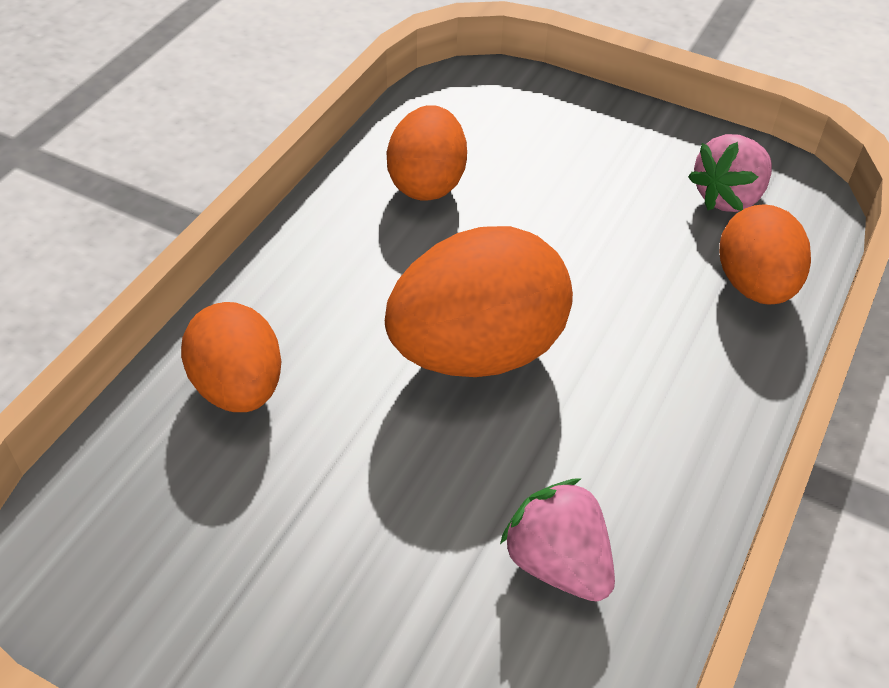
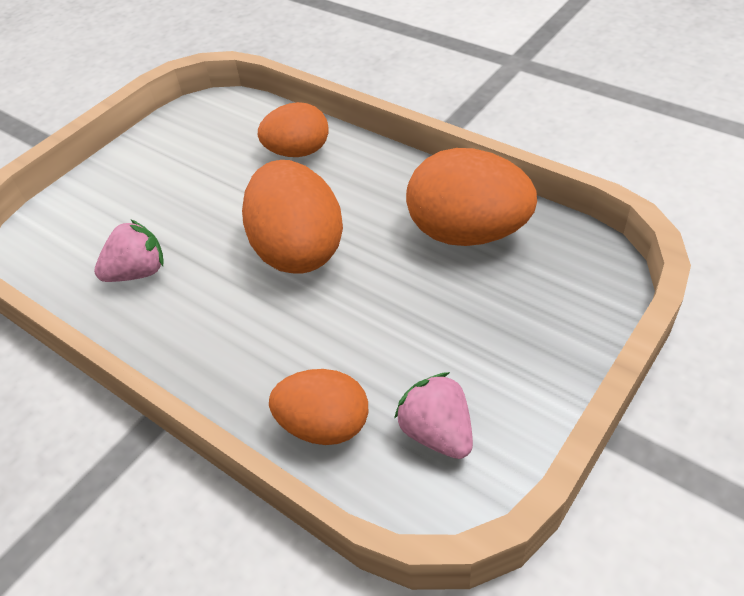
camera: 105 degrees right, 0 degrees up
(427, 183) = (467, 233): orange egg -> orange egg, size x1.56

